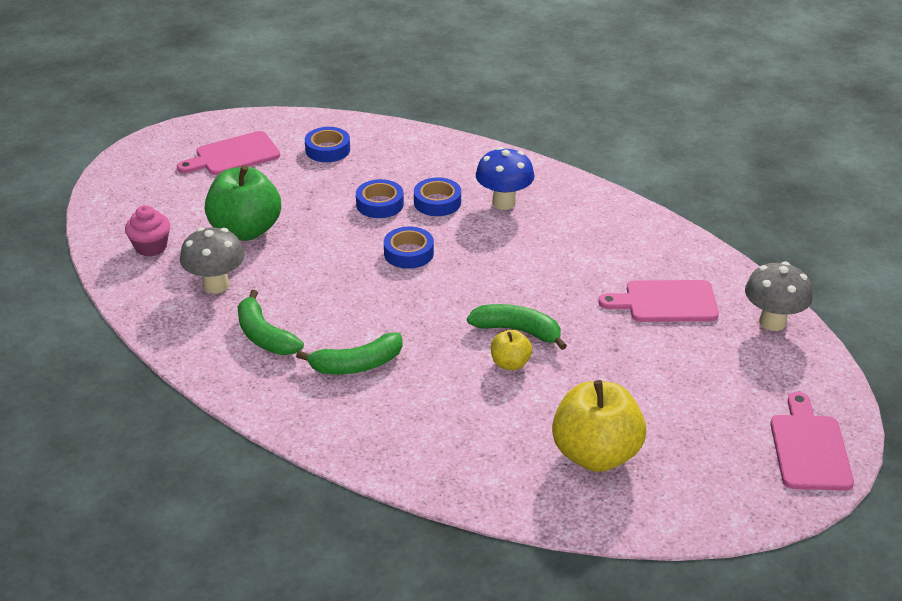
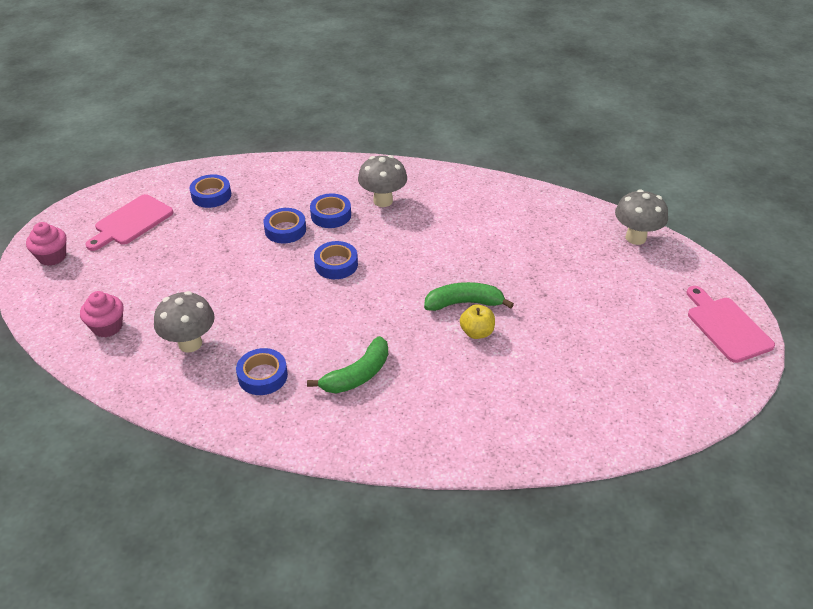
camera: 25 degrees left, 5 degrees up
(141, 168) = (52, 257): none -> pink cupcake
(246, 230) = (185, 286): green apple -> none
(264, 336) = (262, 376): green banana -> blue tape
(504, 202) = (383, 201): blue mushroom -> grey mushroom
(596, 454) = (589, 385): yellow apple -> none
(665, 302) = (554, 245): pink cutting board -> none

